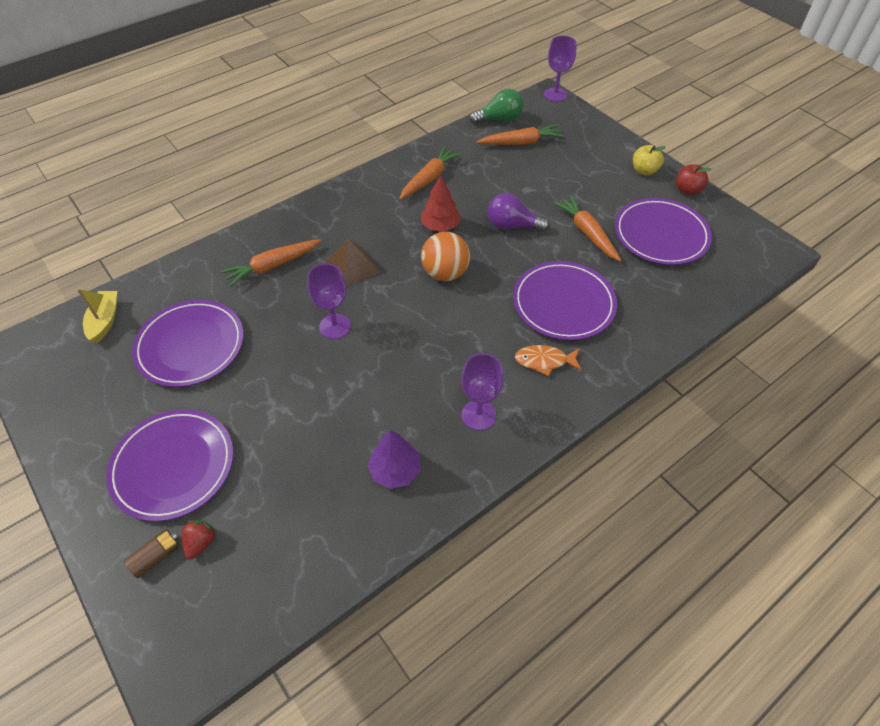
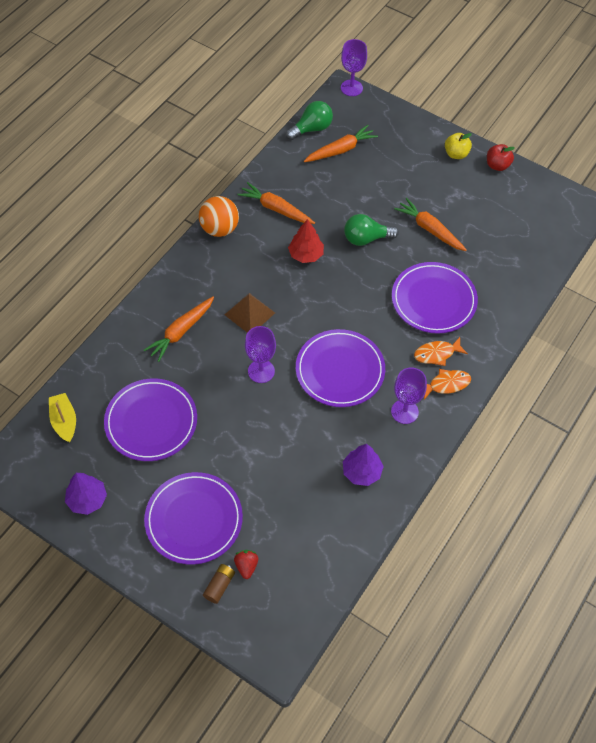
camera: 20 degrees left, 5 degrees up
(75, 407) = (87, 499): none -> purple tree
(429, 178) = (276, 209): orange carrot -> orange carrot turned 75 degrees counterclockwise
(445, 273) = (329, 298): orange ball -> orange ball (219, 229)
(512, 226) = (366, 238): purple light bulb -> green light bulb
(542, 398) = (446, 384): none -> orange fish
(660, 235) = (489, 215): purple plate -> purple plate (340, 370)

